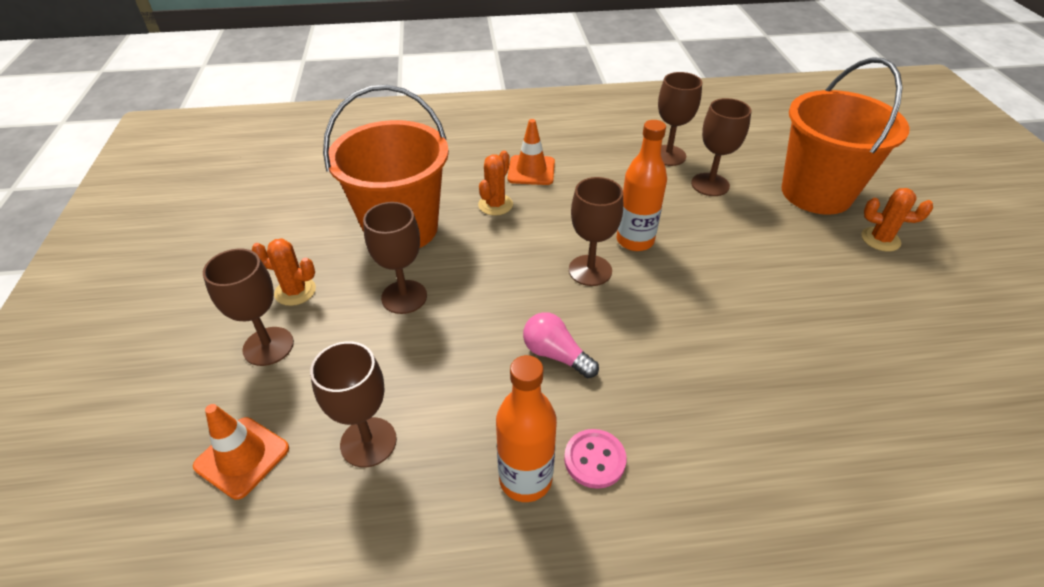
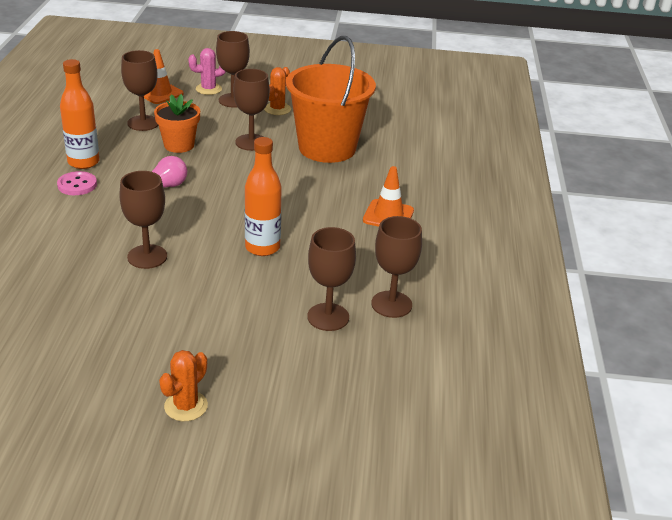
camera: 100 degrees right, 10 degrees down
(224, 388) = (208, 89): none -> pink cactus
(433, 372) = (179, 145): none -> orange flower pot
(495, 205) = (342, 190): orange cactus -> none
(590, 270) = (237, 218): brown goblet -> brown goblet (147, 257)
(816, 193) = (283, 392): orange bucket -> none

